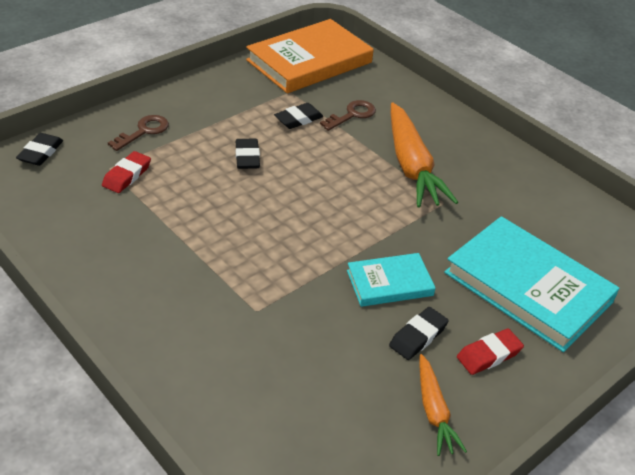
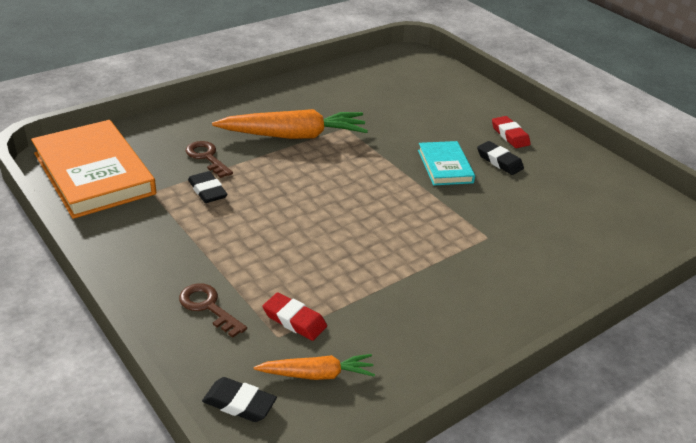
camera: 85 degrees left, 5 degrees down
(247, 157) = (270, 229): black eraser -> none
(434, 411) = (566, 164): orange carrot -> orange carrot (317, 374)
(527, 287) = (441, 109): turquoise book -> none

